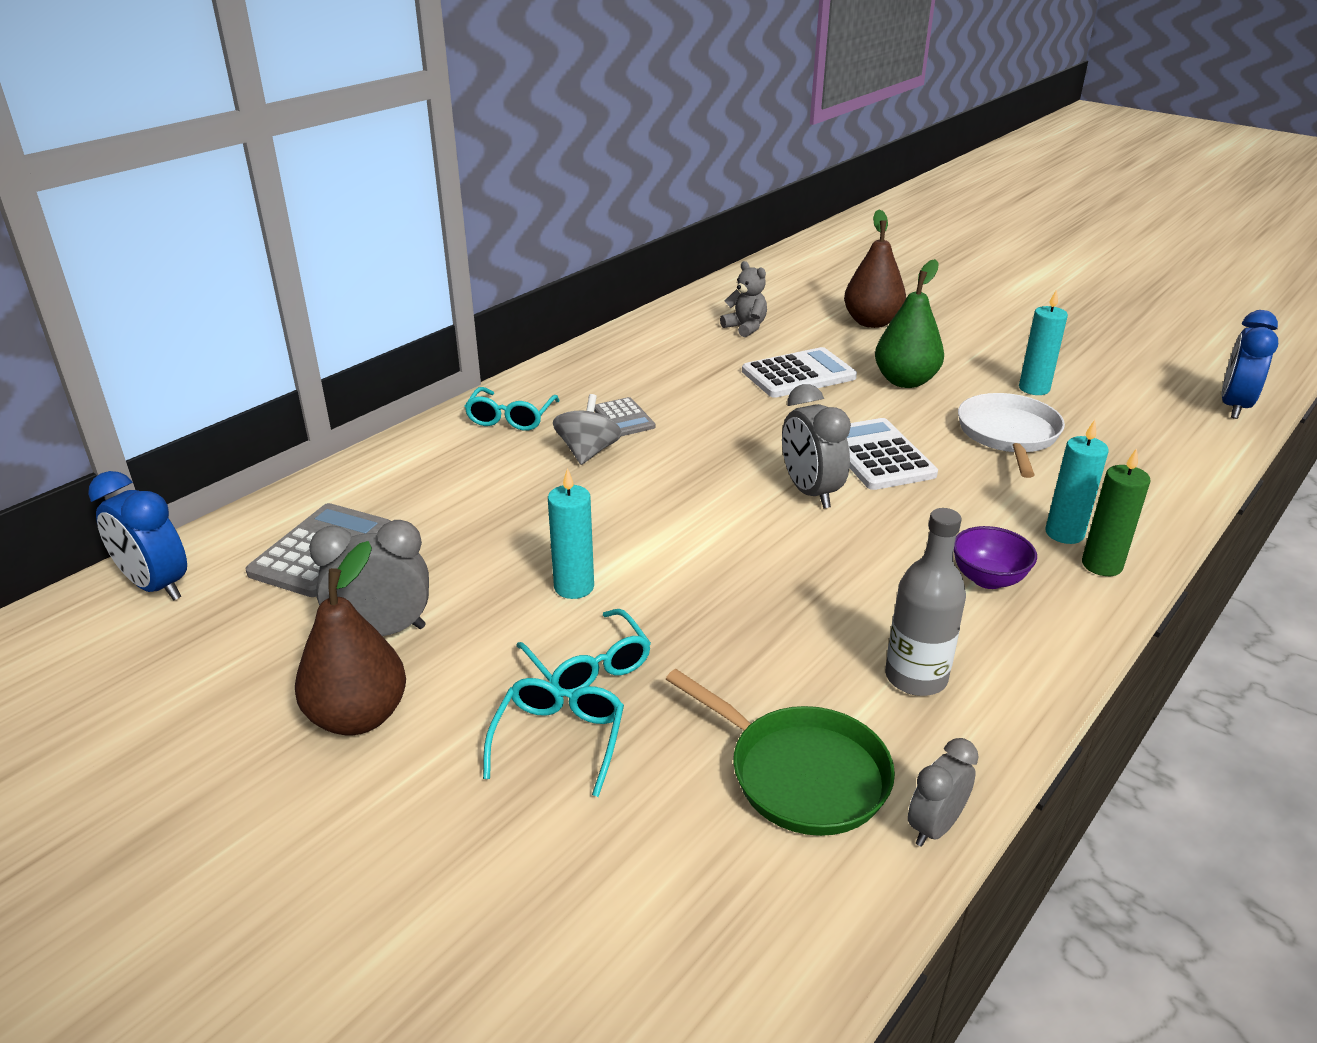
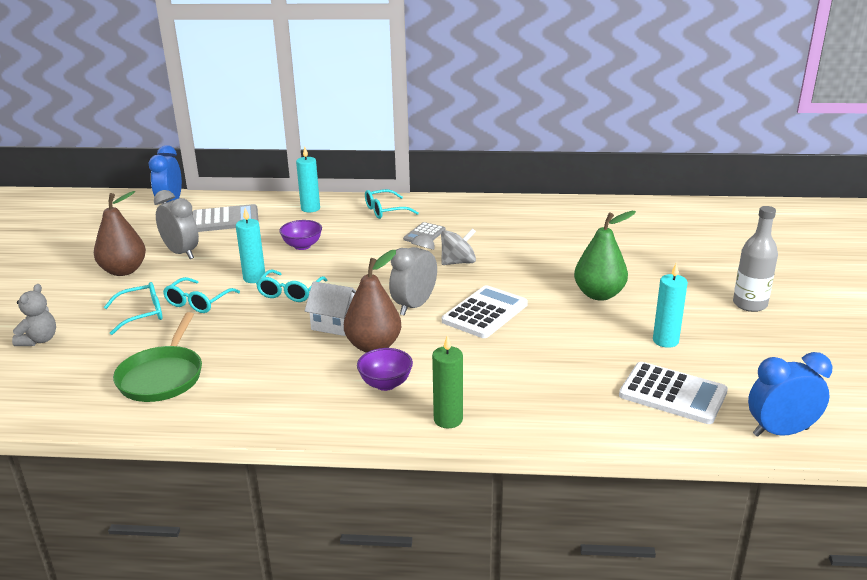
camera: 55 degrees right, 5 degrees down
(525, 513) = (302, 246): none -> purple bowl
(588, 452) = (377, 239): grey spinning top -> grey spinning top (458, 262)
(661, 571) = (290, 293): none -> turquoise glasses
(745, 327) = (588, 228): grey teddy bear -> grey teddy bear (39, 340)
(796, 564) = (335, 324): none -> white house
(798, 374) = (551, 261): white calculator -> white calculator (672, 394)
(871, 322) = (669, 260): brown pear -> brown pear (373, 346)
(916, 677) = (265, 386): grey bottle -> grey bottle (749, 304)
(934, 827) = (150, 422): grey clock -> none
(1008, 435) = (577, 348): white pan -> none
(1064, 533) = (471, 398): turquoise candle -> turquoise candle (310, 208)

